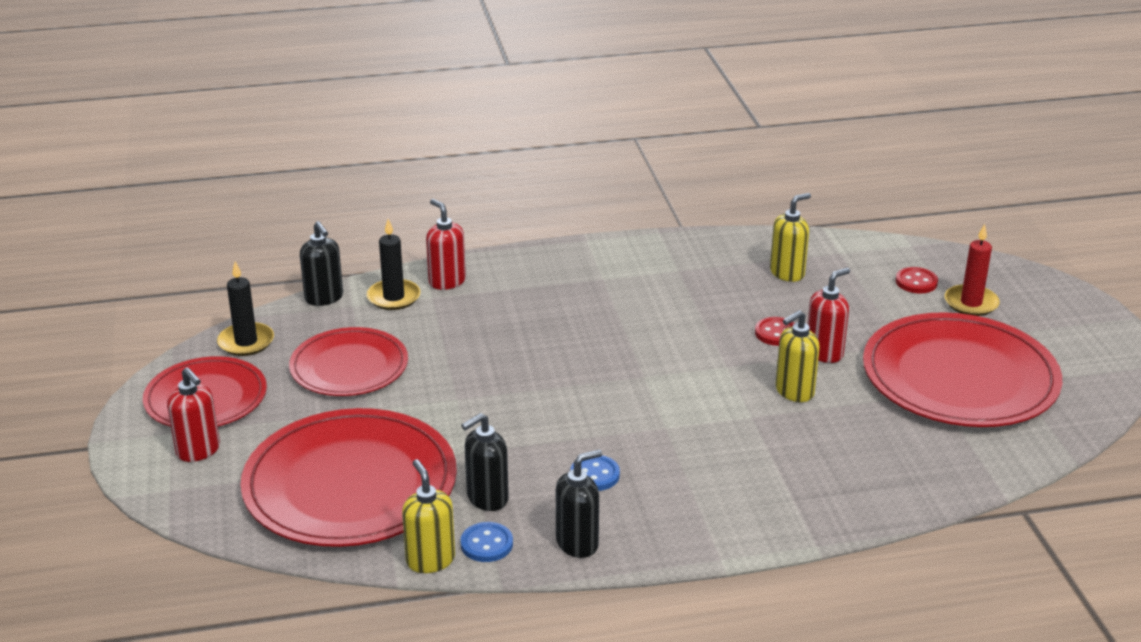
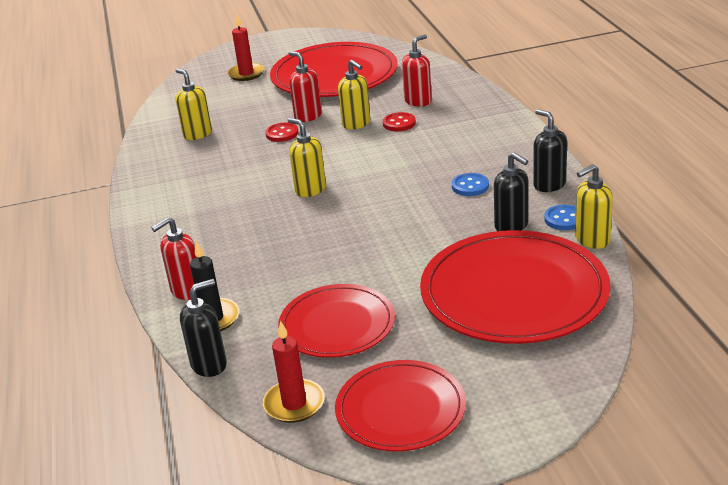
camera: 90 degrees left, 0 degrees up
(198, 451) = (490, 393): red soap dispenser -> red soap dispenser (418, 101)
(246, 342) = (294, 404): black candle -> red candle
(623, 353) = (310, 190): none -> yellow soap dispenser
(916, 282) = (217, 90): red button -> red button (399, 123)

